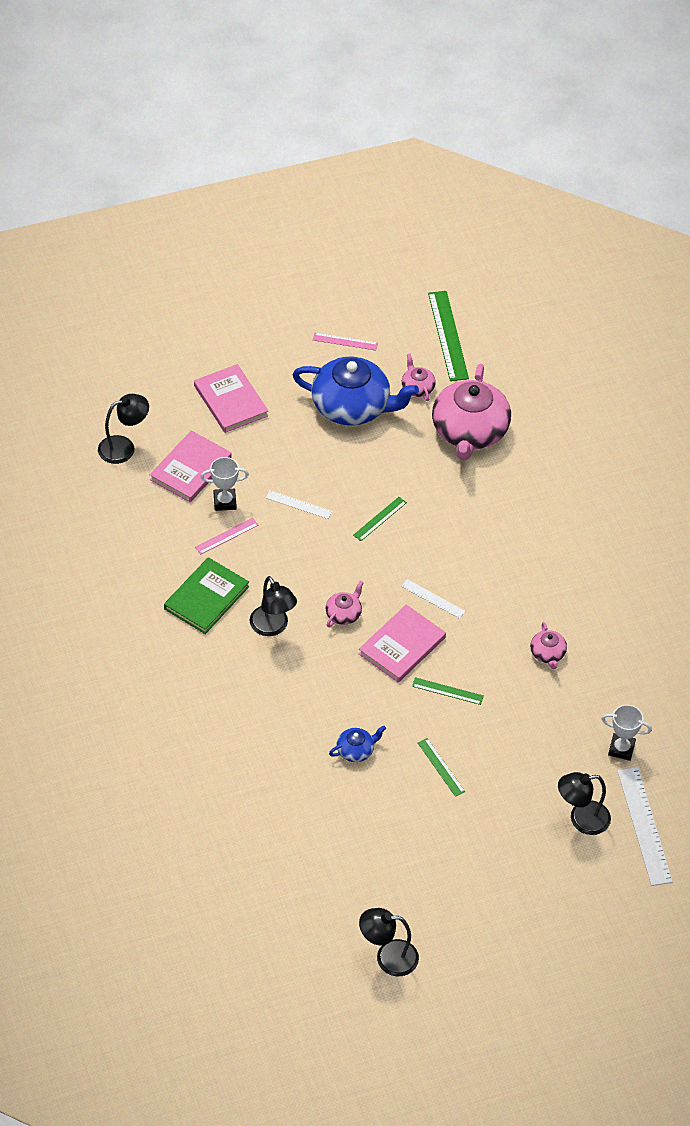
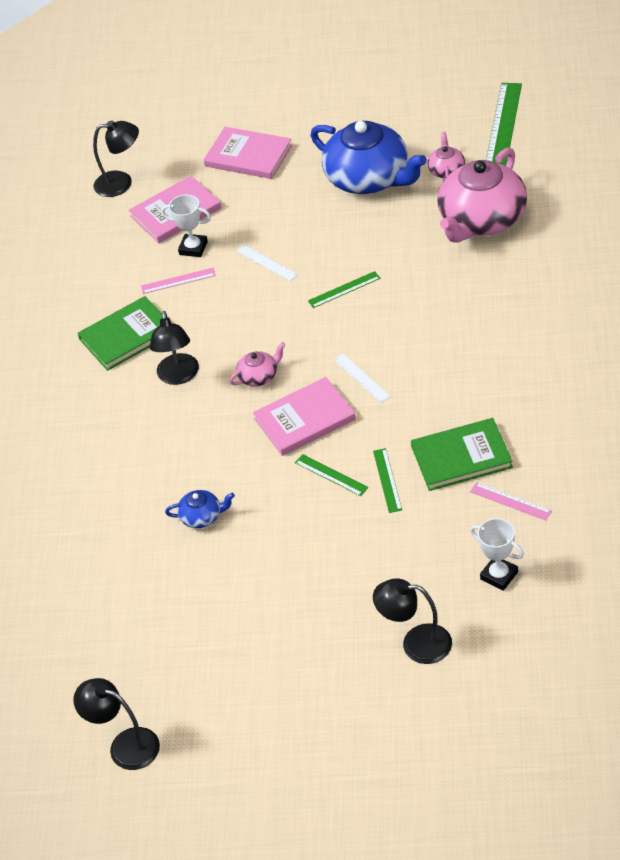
camera: 30 degrees right, 5 degrees down
(231, 401) = (248, 156): pink book -> pink book turned 60 degrees counterclockwise
(345, 341) = (392, 117): pink ruler -> pink ruler (510, 501)
(441, 767) = (285, 553): green ruler -> green ruler (387, 480)
(547, 654) = (461, 457): pink teapot -> green book
(644, 826) = (486, 667): white ruler -> none

